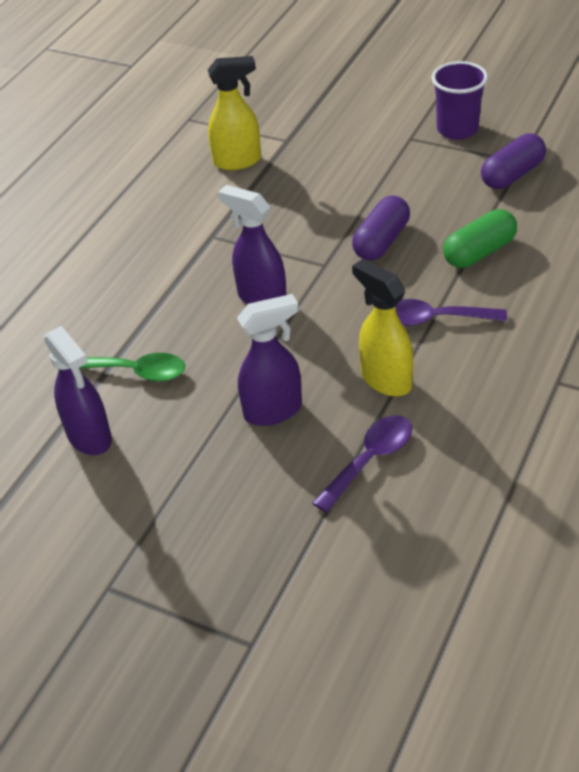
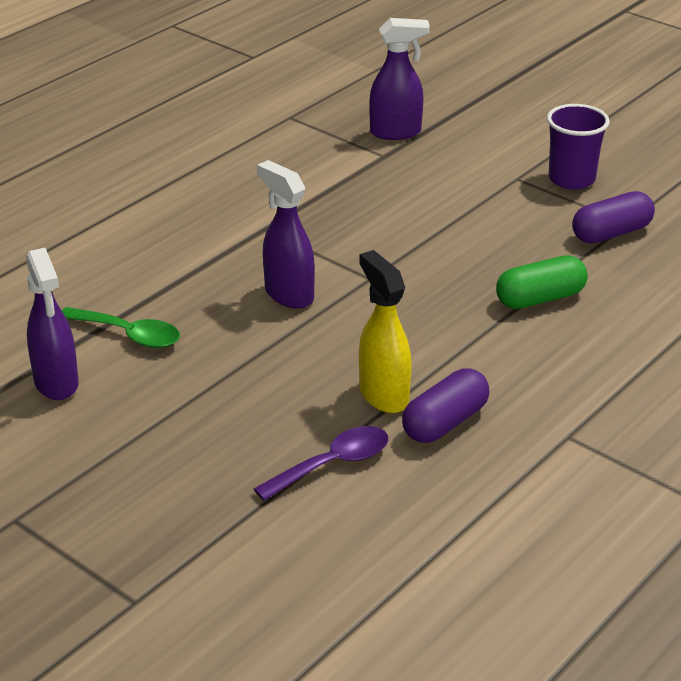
camera: 10 degrees right, 10 degrees down
(238, 161) = (322, 165): yellow spray bottle -> none
(274, 411) = (253, 399): purple spray bottle -> purple spray bottle (396, 132)
(381, 241) = (439, 268): purple capsule -> purple capsule (445, 422)
(434, 319) = (462, 351): purple spoon -> none

